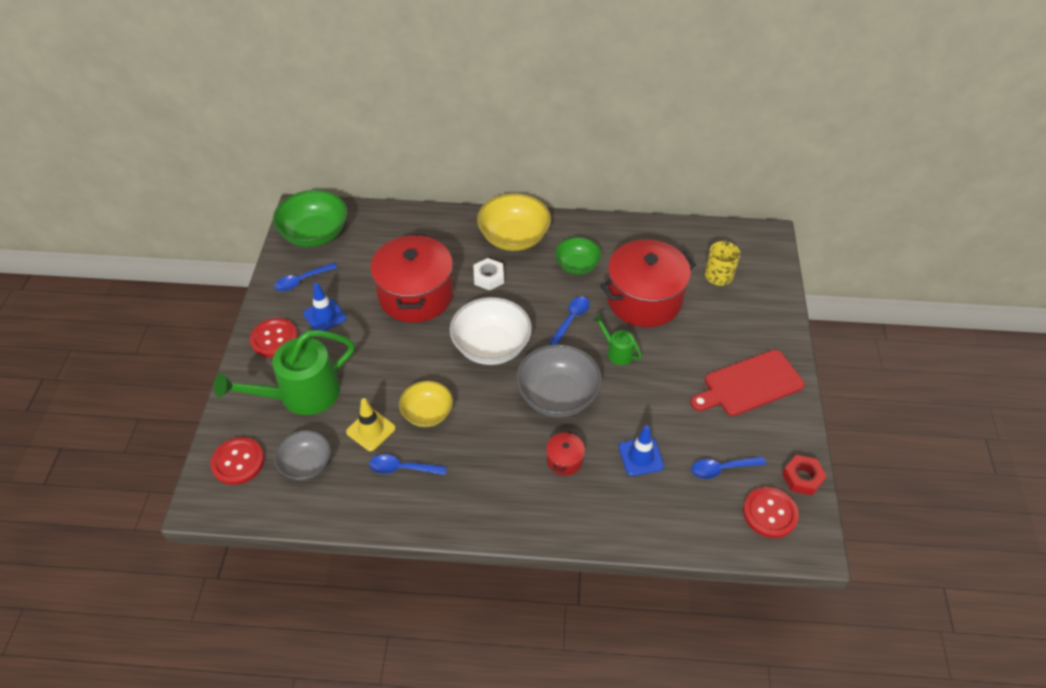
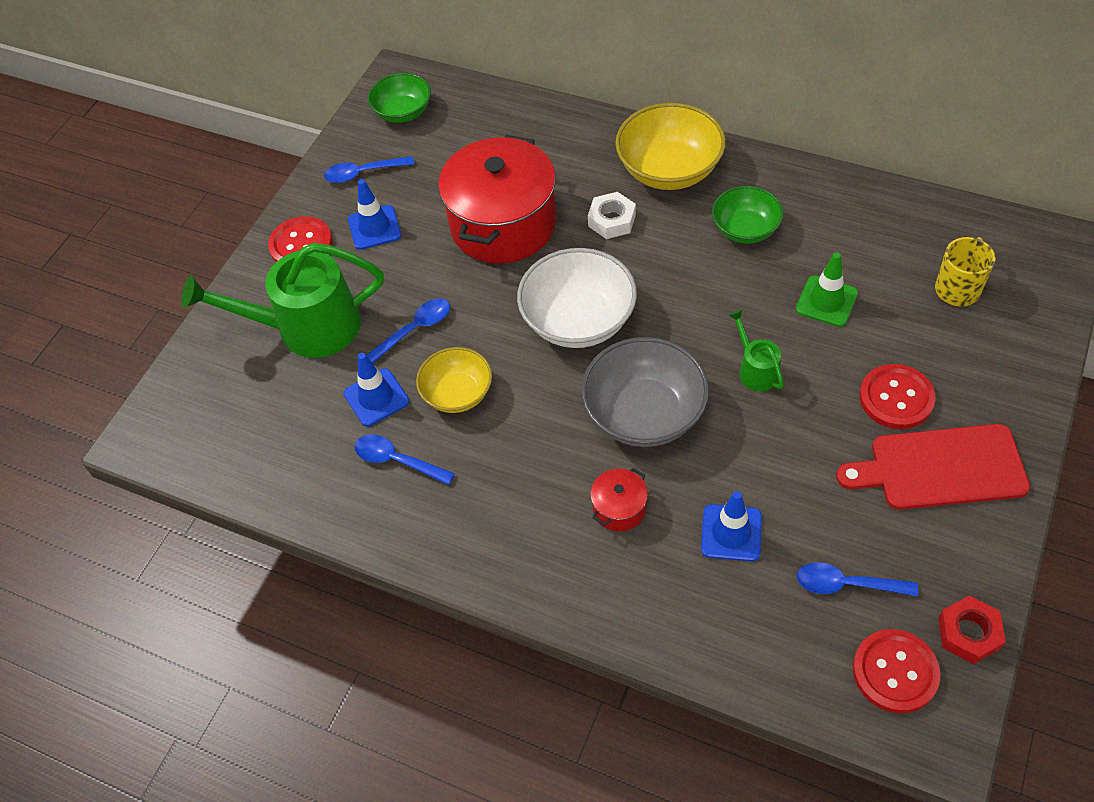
camera: 25 degrees right, 5 degrees up
(238, 462) = (199, 397): red button -> red button (896, 398)
(306, 464) = (279, 423): grey bowl -> none
(315, 234) = (403, 112): green bowl -> green bowl, size x0.62
(371, 430) = (376, 397): yellow traffic cone -> blue traffic cone
(571, 319) = (706, 307): blue spoon -> blue spoon (415, 329)
(644, 299) = (826, 301): red pot -> green traffic cone

